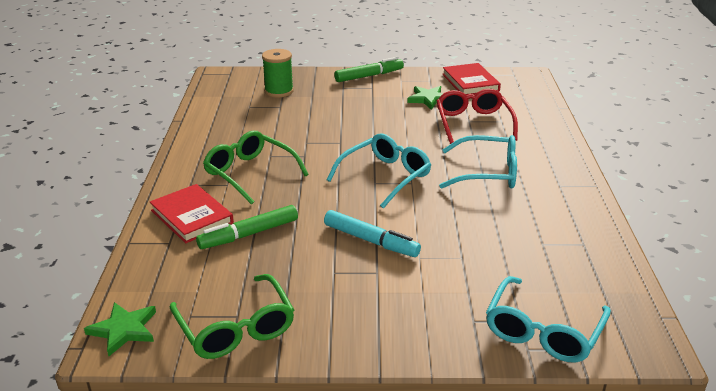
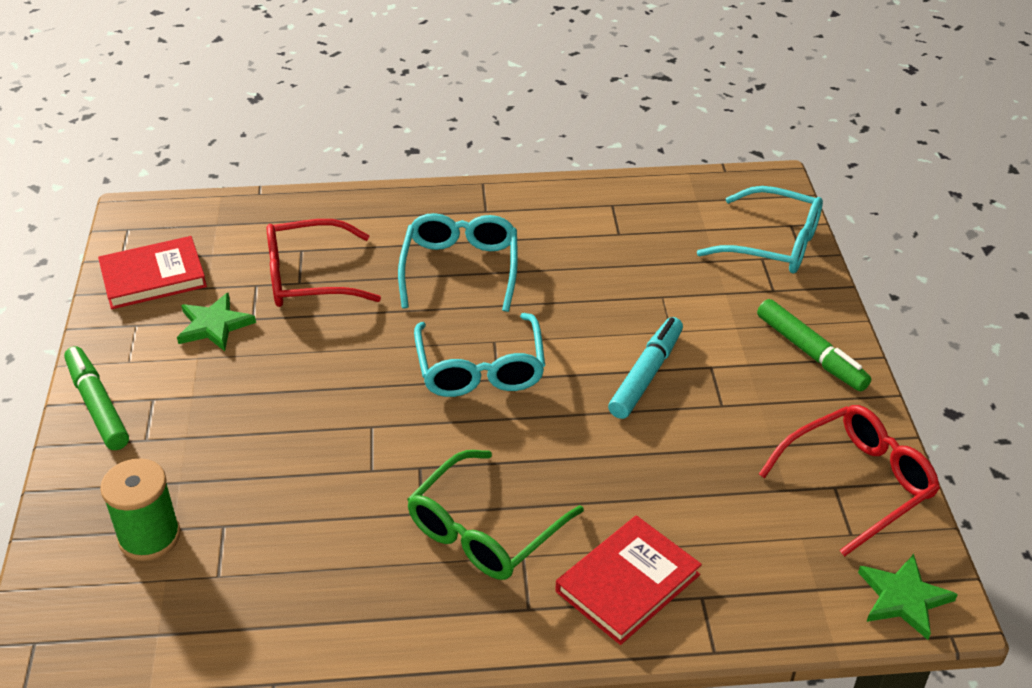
camera: 95 degrees left, 10 degrees up
(235, 328) = (856, 484): green glasses -> red glasses
(249, 234) = (659, 503): green marker -> green marker (810, 353)
(385, 177) = (480, 368): turquoise glasses -> turquoise glasses turned 135 degrees counterclockwise

